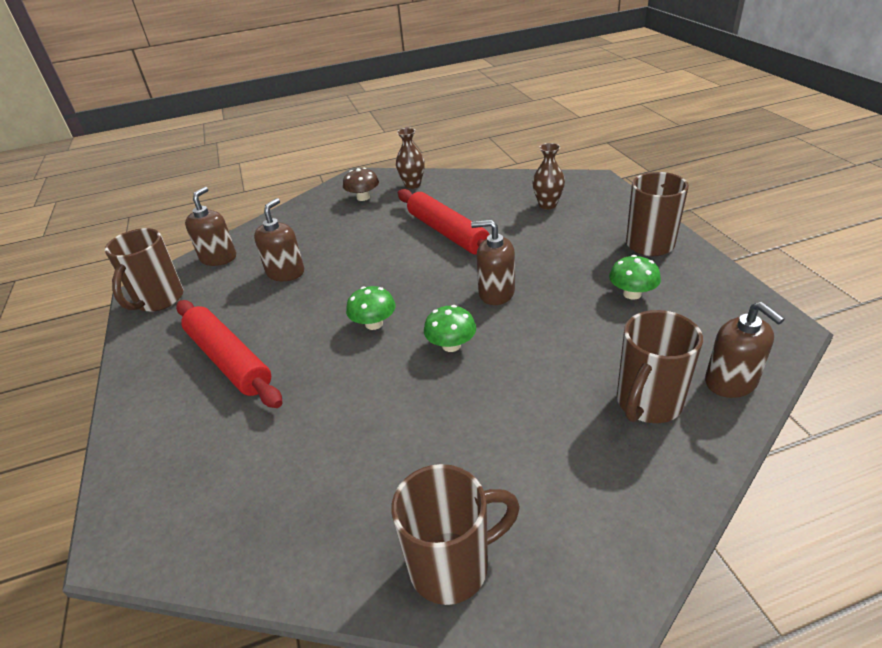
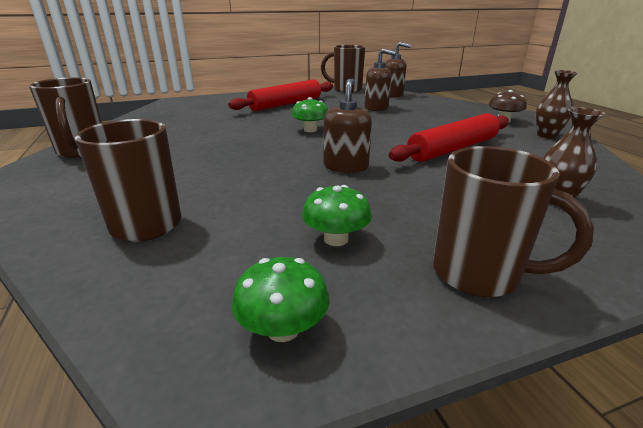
camera: 85 degrees right, 10 degrees down
(451, 345) = (275, 150): green mushroom -> green mushroom (283, 328)
(731, 382) = (129, 286): brown soap dispenser -> none

